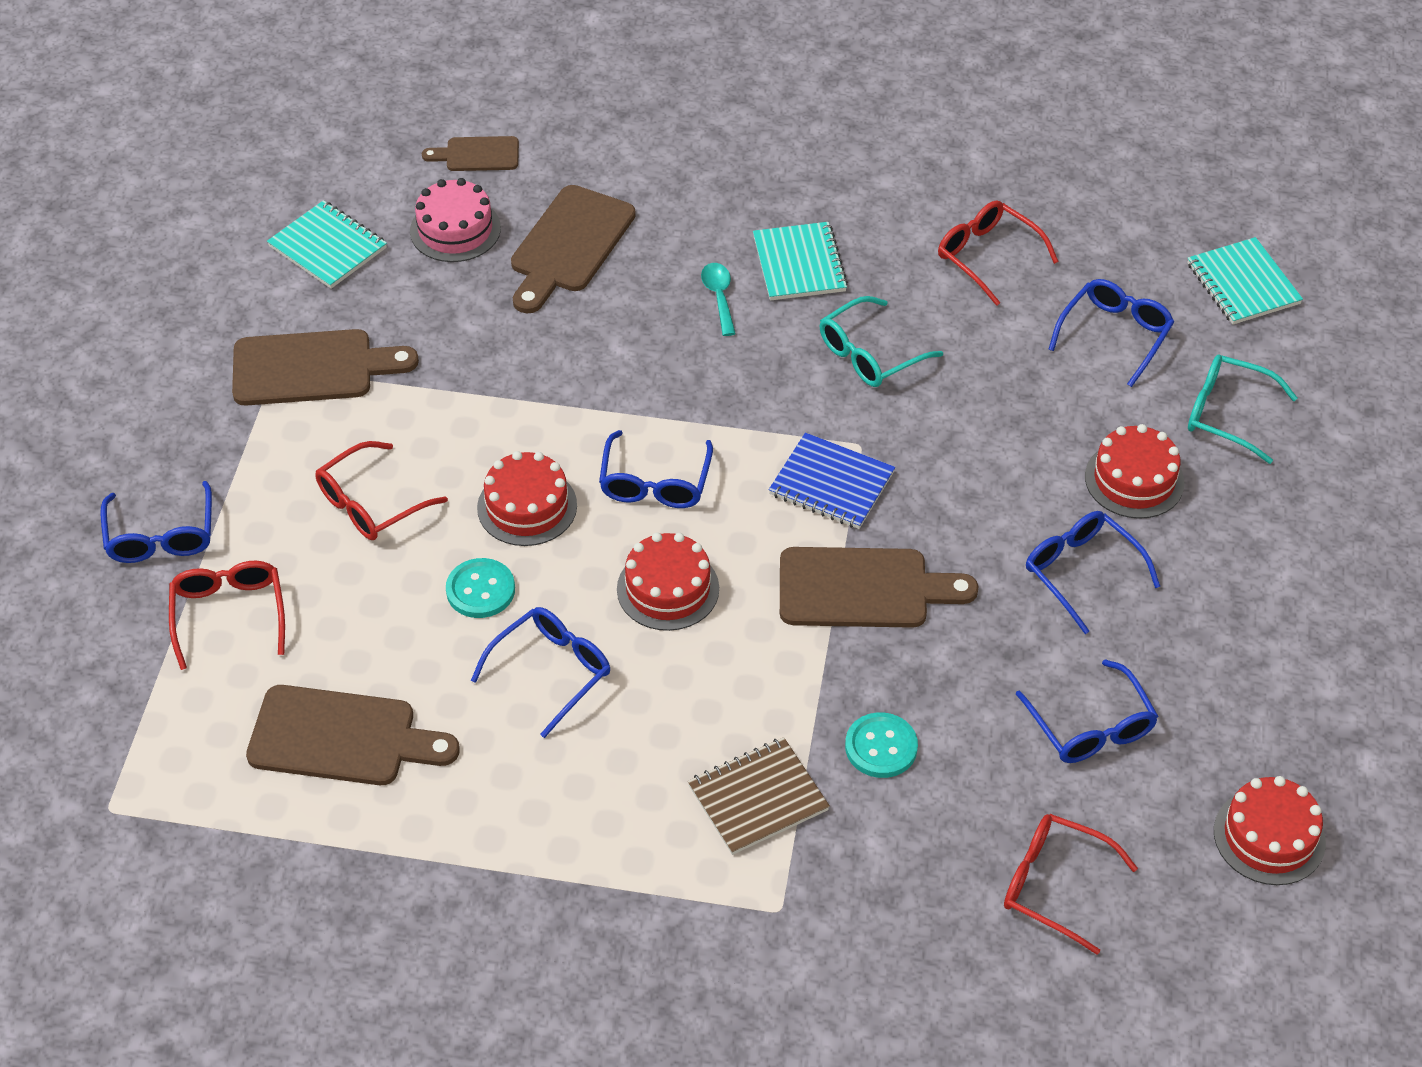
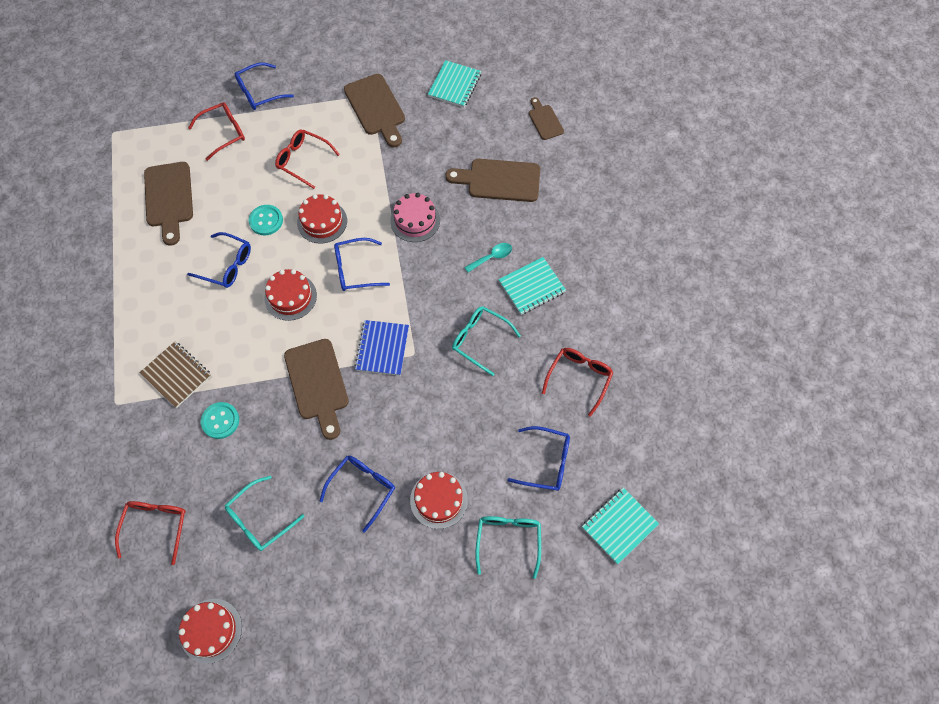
camera: 70 degrees right, 15 degrees up
(455, 229) = (489, 130): pink cake -> pink cake (415, 220)
(1091, 727) = (259, 519): blue glasses -> turquoise glasses

